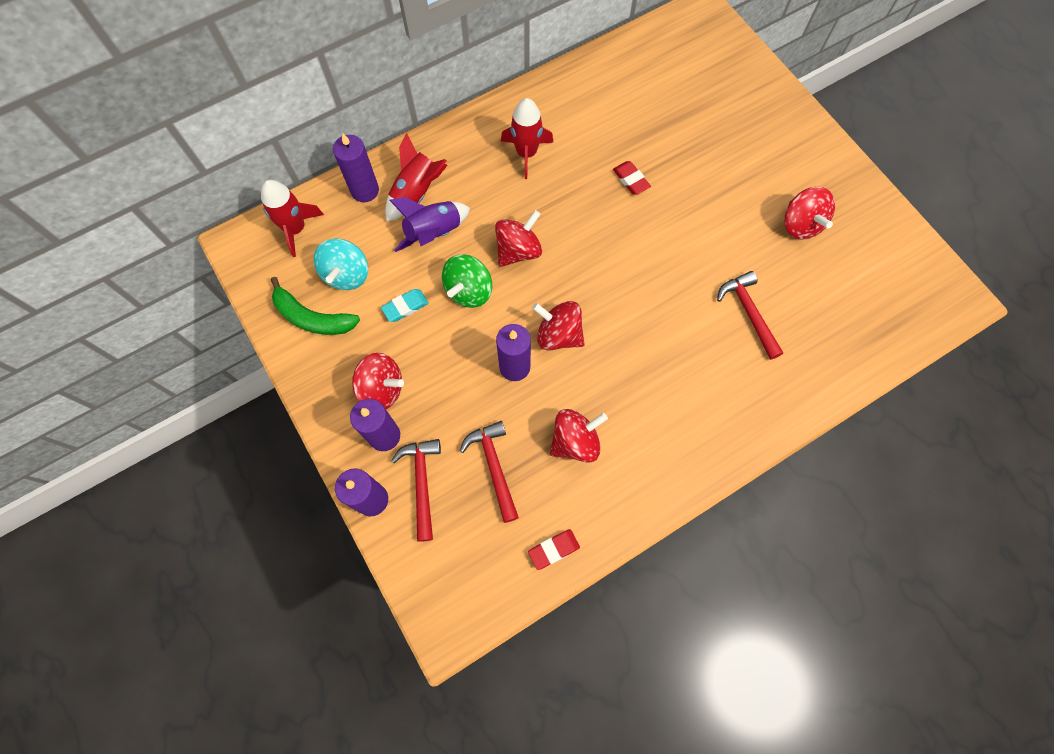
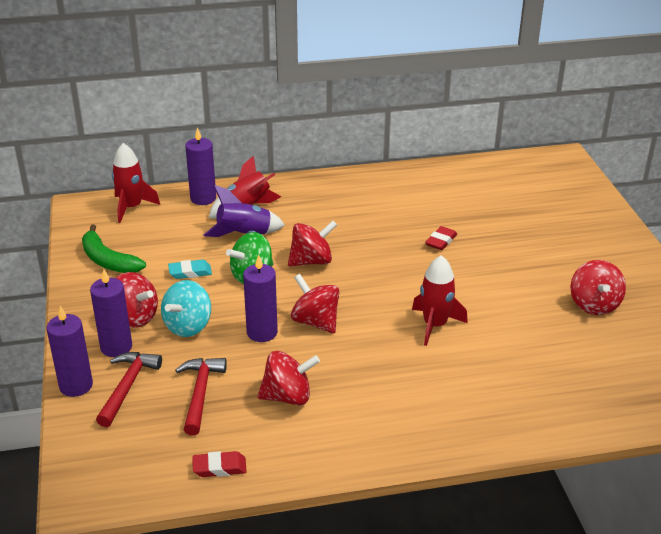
camera: 20 degrees right, 35 degrees down
(346, 274) = (154, 242): turquoise spinning top -> turquoise spinning top (188, 326)
(526, 153) = (355, 206): red rocket -> red rocket (435, 325)
(631, 180) = (441, 241): red eraser -> red eraser turned 45 degrees clockwise
(748, 312) = (510, 351): red hammer -> none

